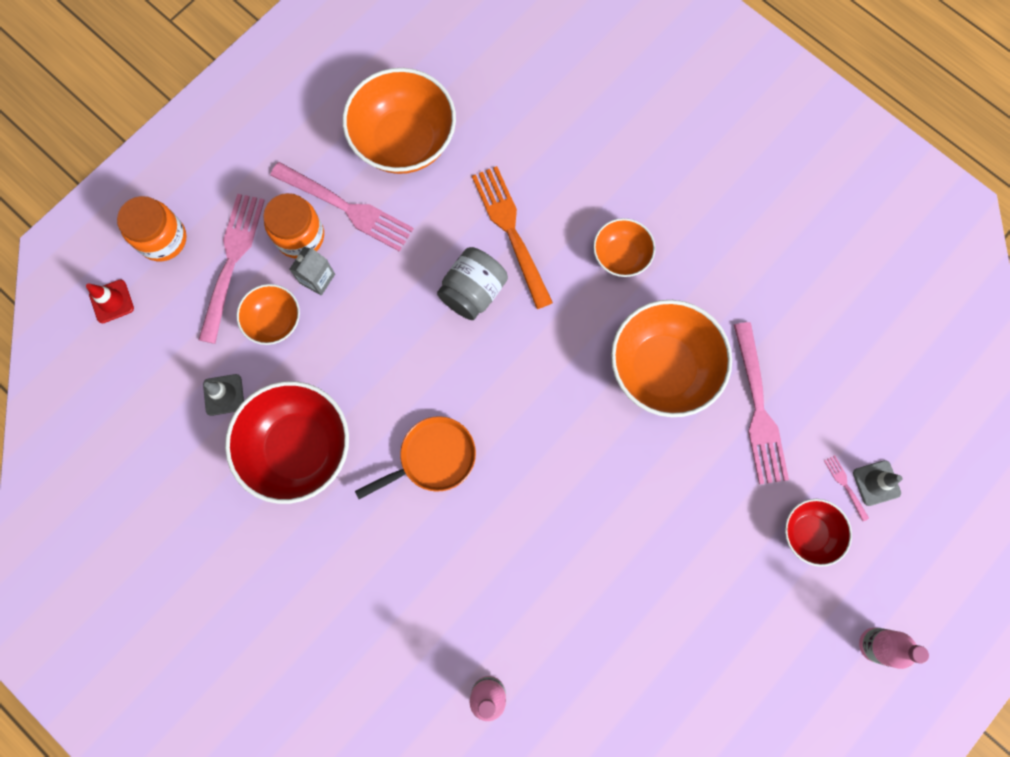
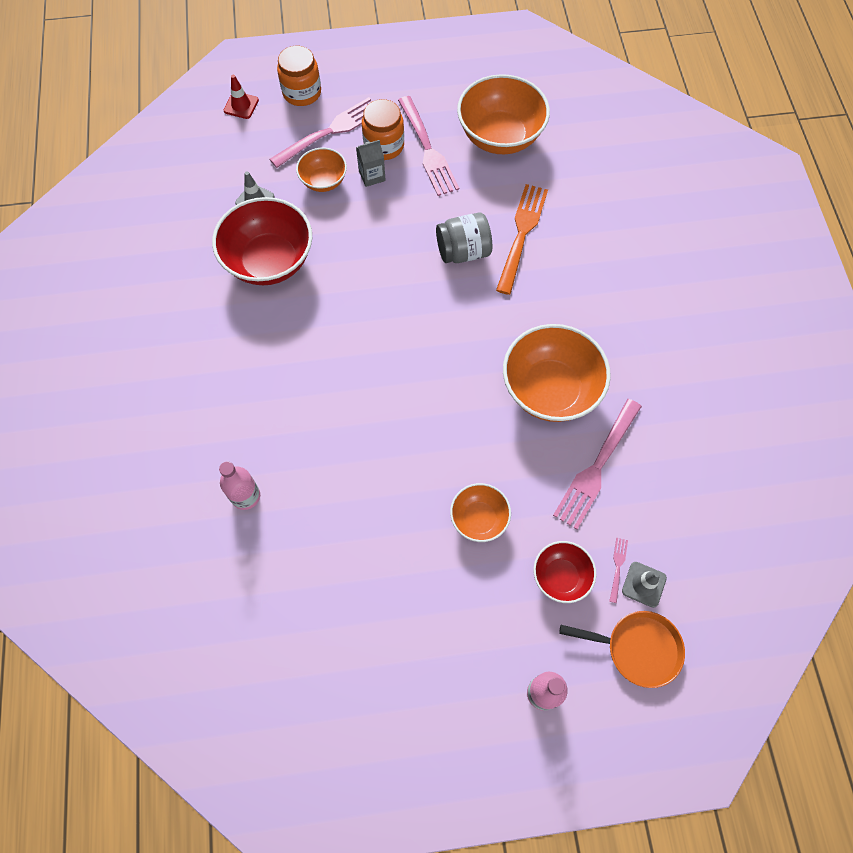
camera: 40 degrees right, 10 degrees down
(433, 458) = (345, 328): orange pan -> orange pan (638, 648)
(620, 256) = (584, 300): orange bowl -> orange bowl (479, 519)

